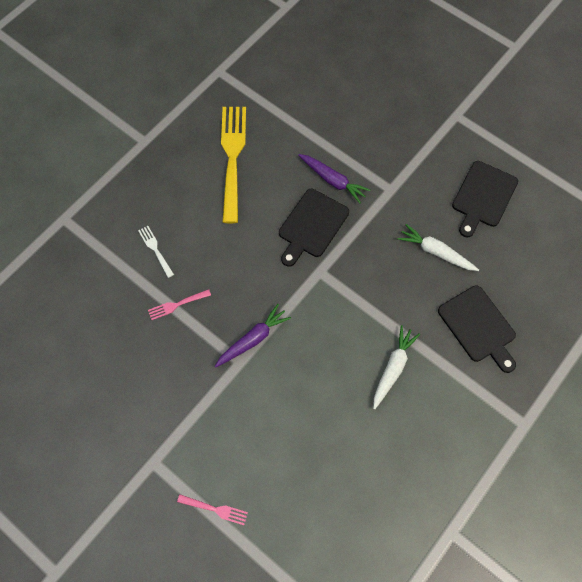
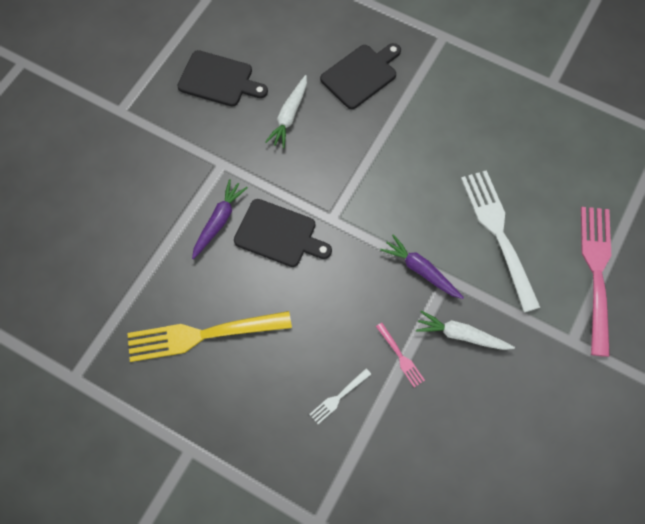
camera: 100 degrees left, 0 degrees up
(214, 509) = (597, 273): pink fork -> pink fork, size x2.28
(275, 421) = (499, 234): none -> white fork
(393, 368) = (419, 140): white carrot -> white carrot (461, 335)

